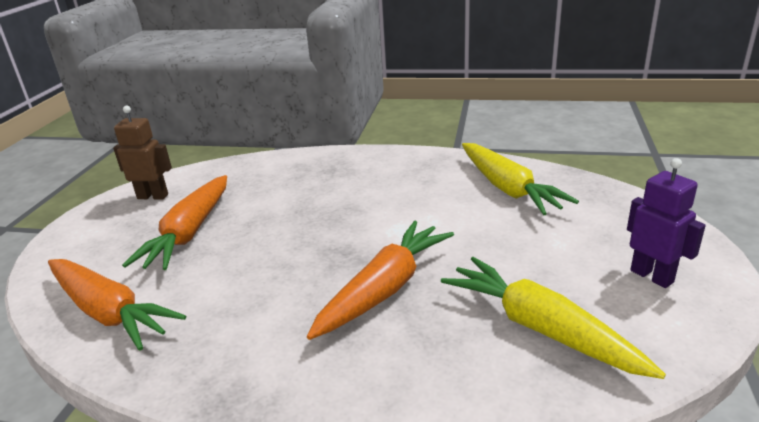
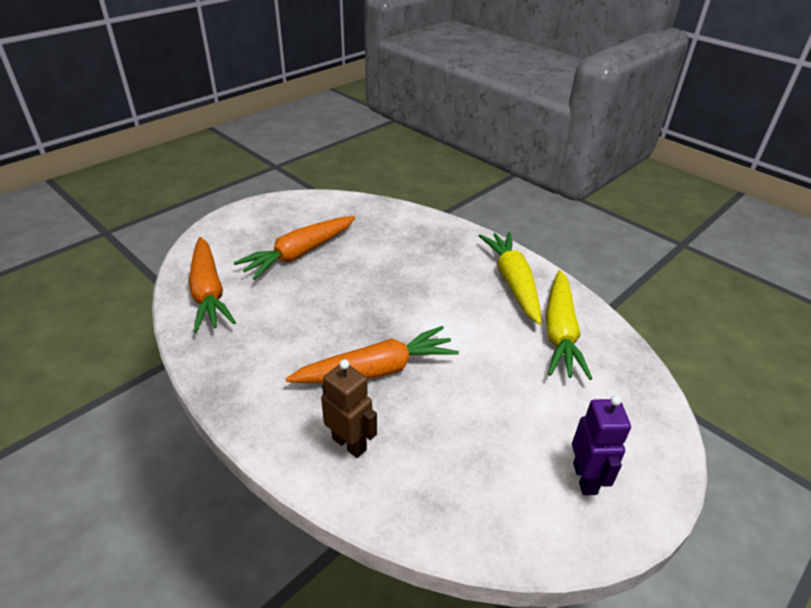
camera: 30 degrees right, 10 degrees up
(153, 196) = (303, 210): brown robot -> brown robot (349, 444)
(540, 328) = (448, 465): yellow carrot -> yellow carrot (512, 282)

